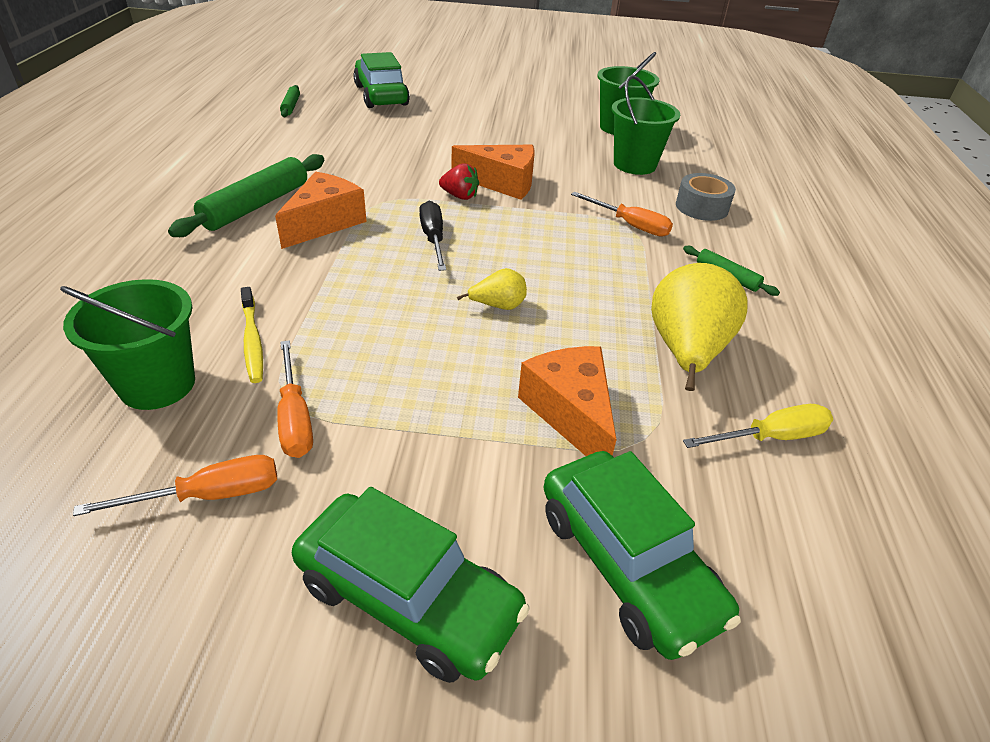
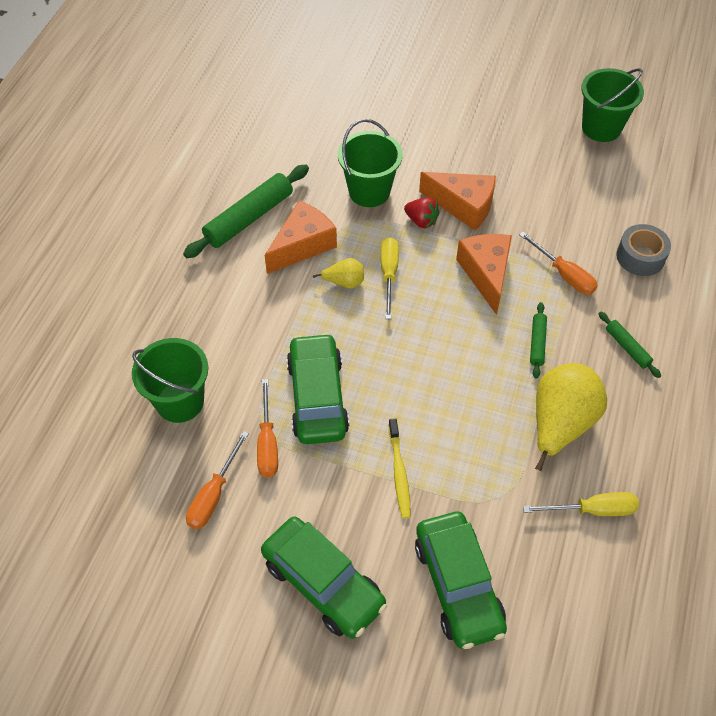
camera: 15 degrees right, 15 degrees up
(209, 495) = (213, 495): orange screwdriver -> orange screwdriver turned 120 degrees clockwise
(252, 340) = (242, 369): yellow toothbrush -> yellow toothbrush (399, 472)
(291, 106) = (285, 72): green rolling pin -> green rolling pin (537, 343)
(381, 95) = (372, 57): green car -> green car (317, 397)
(433, 239) = (389, 274): black screwdriver -> yellow screwdriver
(498, 306) = (426, 358): yellow pear -> yellow pear (344, 282)
(571, 413) = (455, 467): orange cheese -> orange cheese (486, 274)
(634, 164) = (597, 189): green bucket -> green bucket (369, 191)

